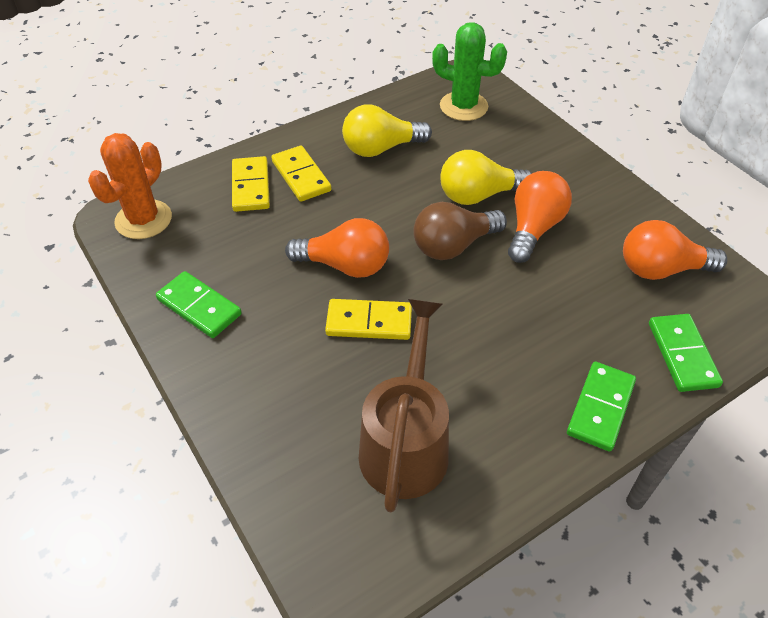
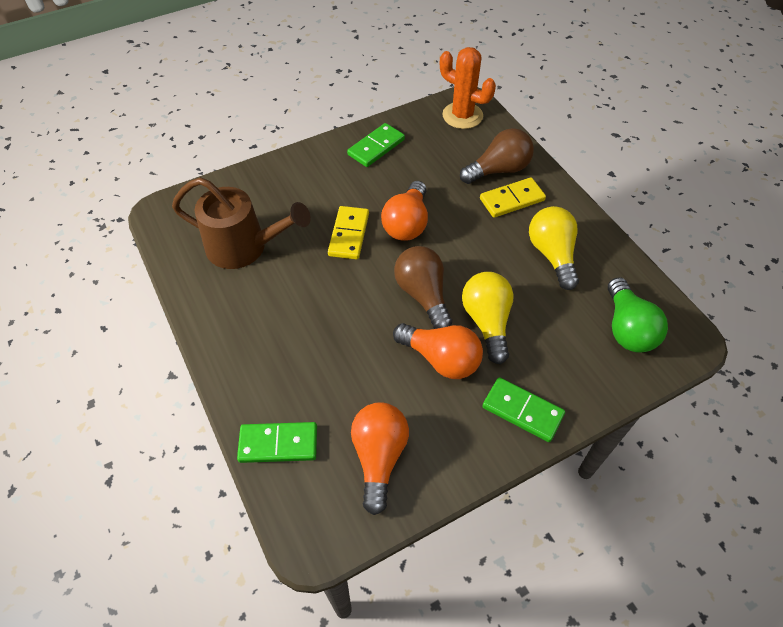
camera: 95 degrees right, 5 degrees up
(251, 186) = (498, 170): yellow domino -> brown light bulb
(463, 106) = (627, 328): green cactus -> green light bulb
(600, 407) = (242, 367): green domino -> green domino (522, 411)

